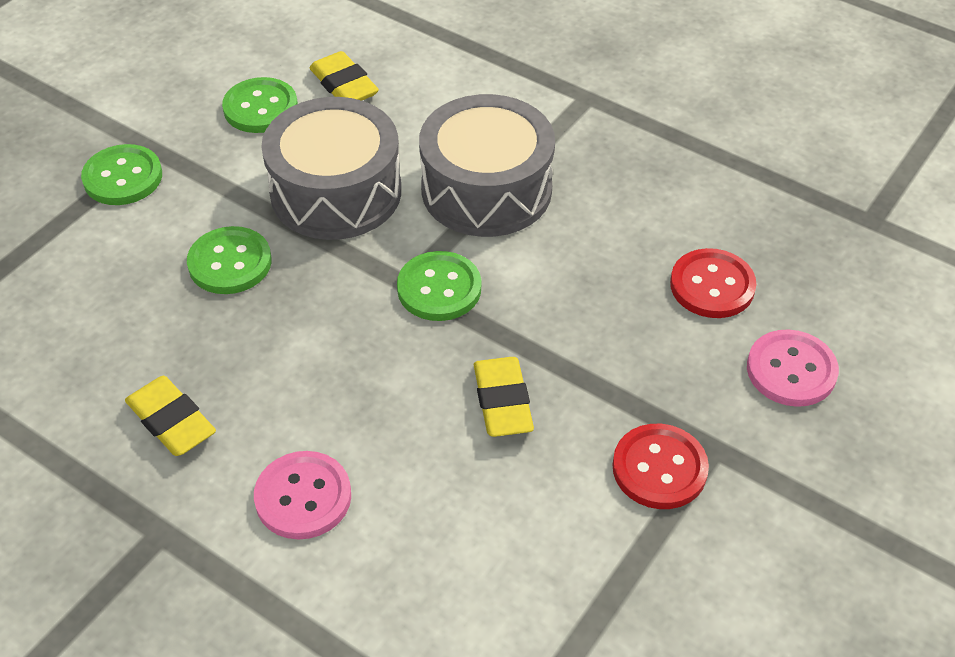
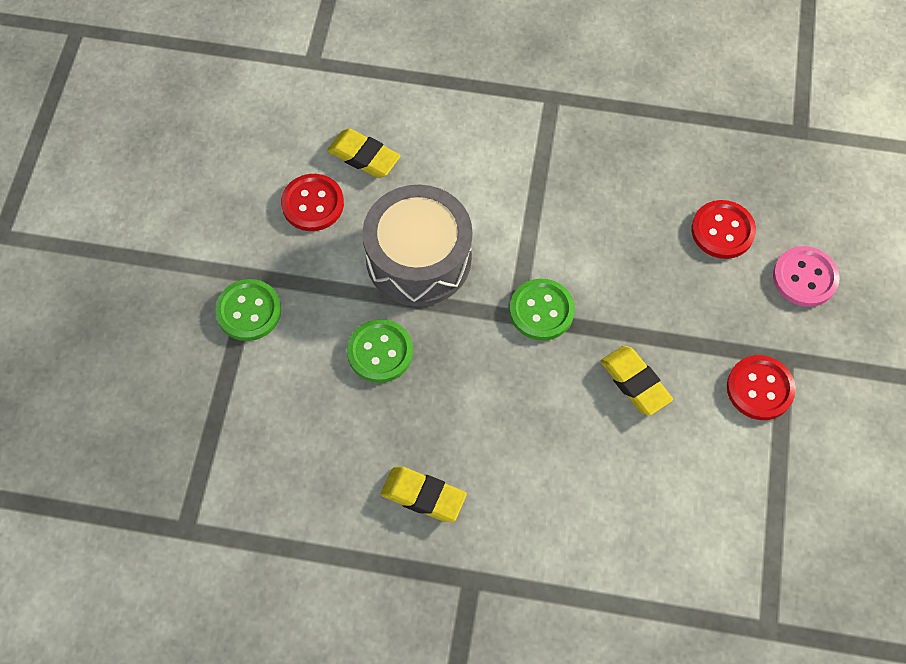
camera: 25 degrees left, 15 degrees up
(260, 108) = (312, 204): green button -> red button
(303, 497) = (547, 512): pink button -> none
(486, 189) = (526, 211): grey drum -> none

